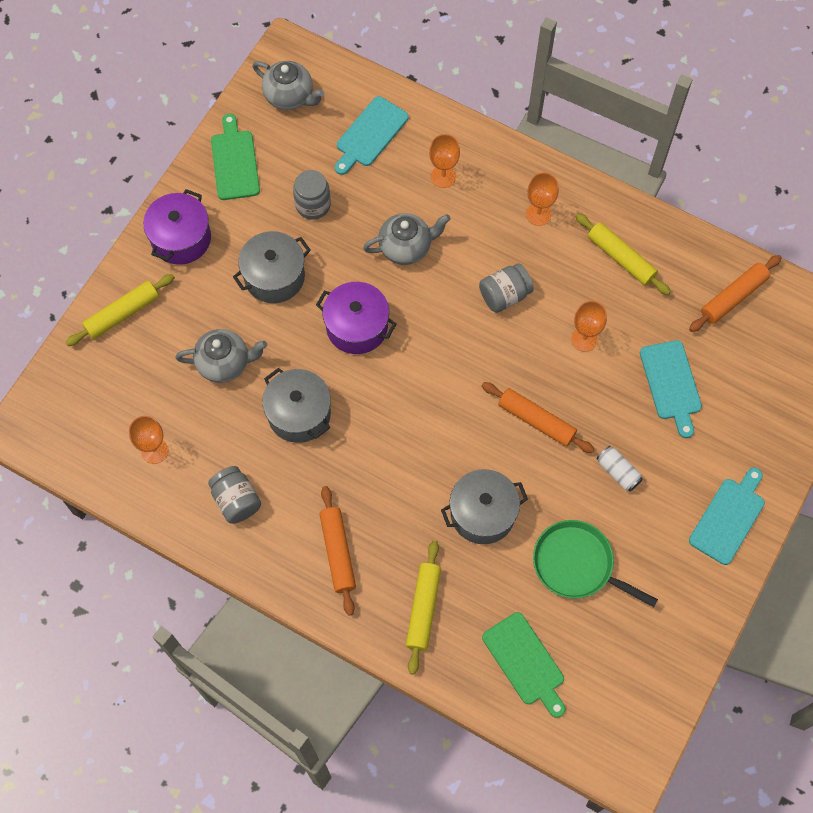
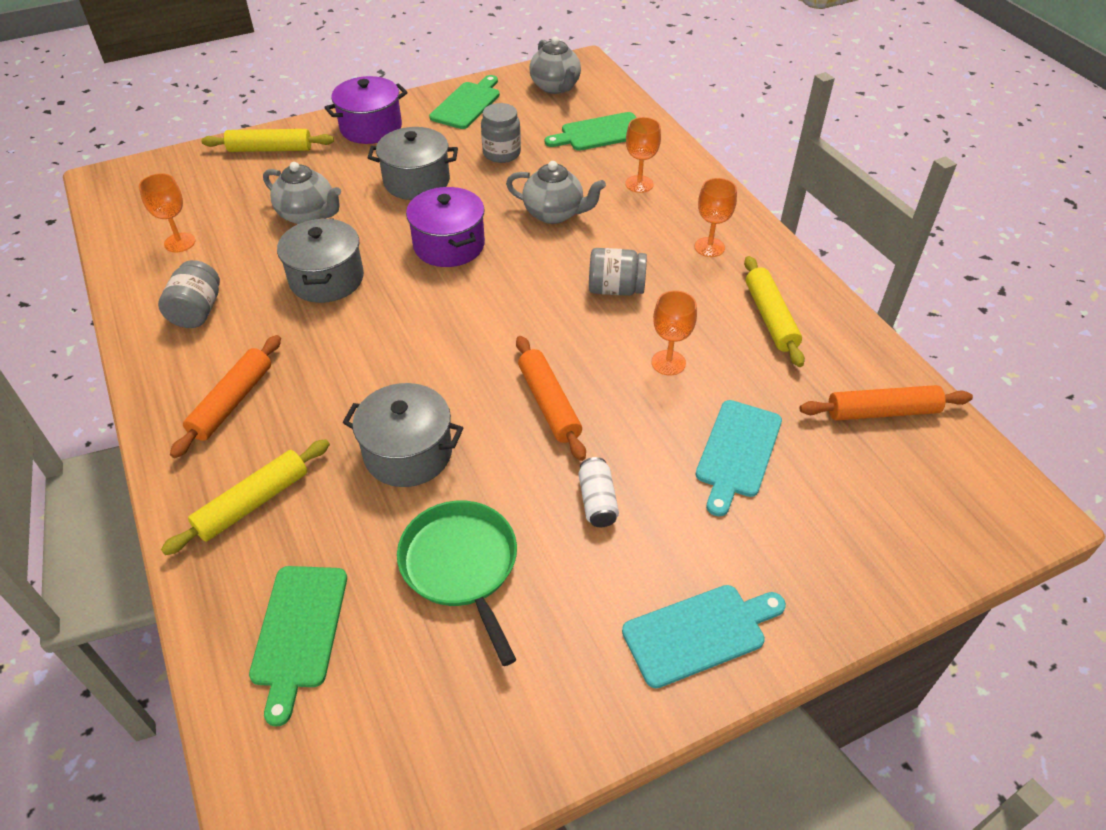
camera: 35 degrees right, 20 degrees down
(370, 134) = (599, 133): turquoise cutting board -> green cutting board

